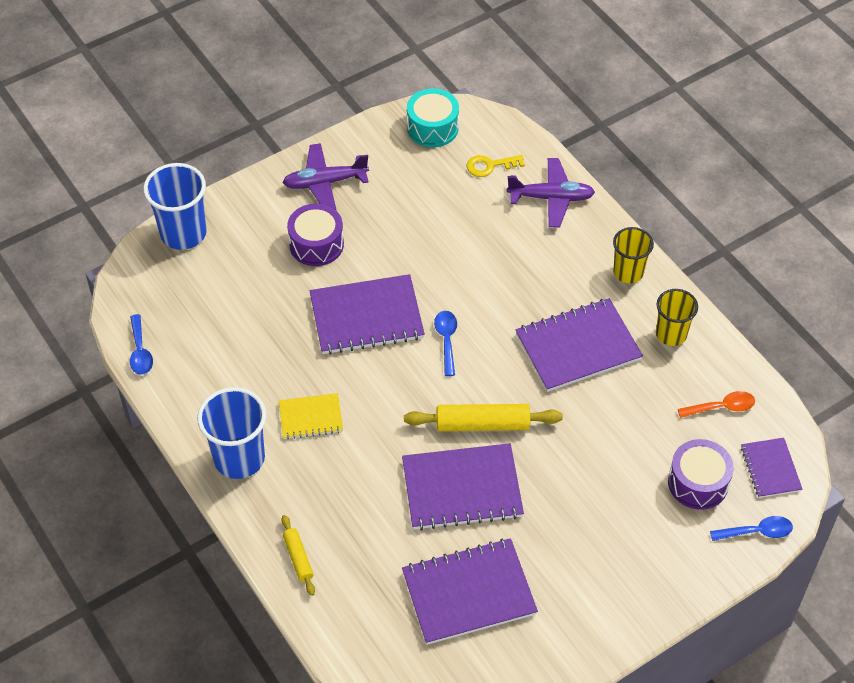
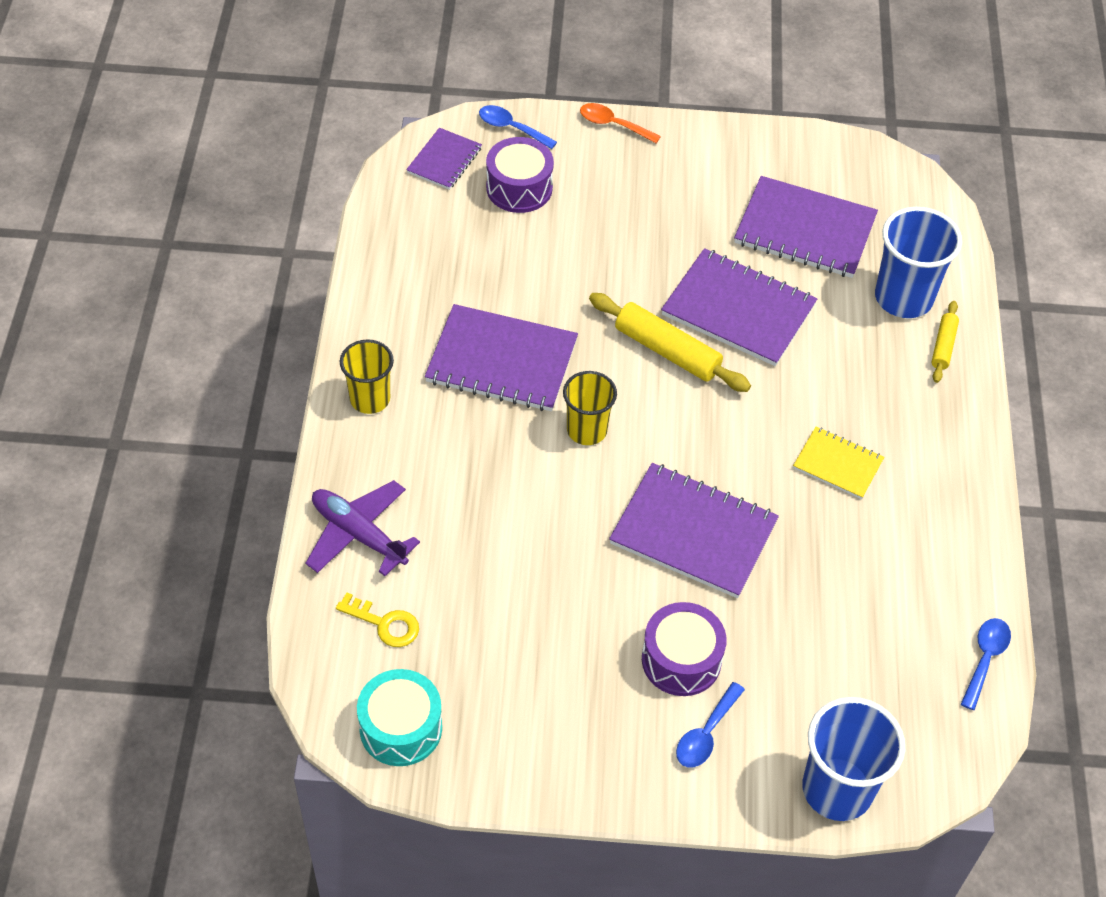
camera: 145 degrees left, 0 degrees up
(239, 458) = (942, 470): blue cup -> blue cup (903, 298)
(325, 183) = (604, 740): purple plane -> none
(446, 340) = (629, 452): blue spoon -> blue spoon (706, 734)
(671, 334) = (398, 315): yellow cup -> yellow cup (587, 430)
(721, 407) = (427, 228): orange spoon -> orange spoon (613, 125)

